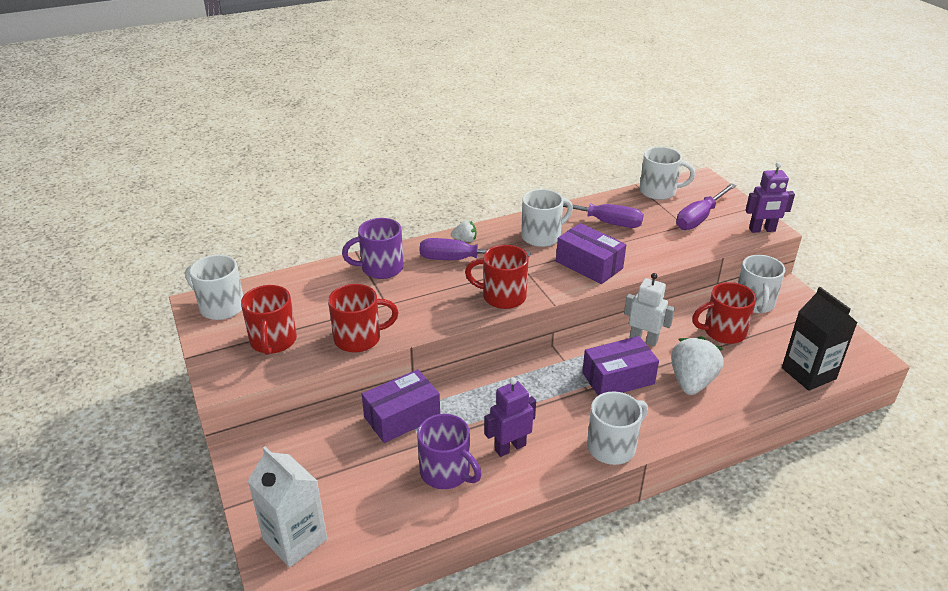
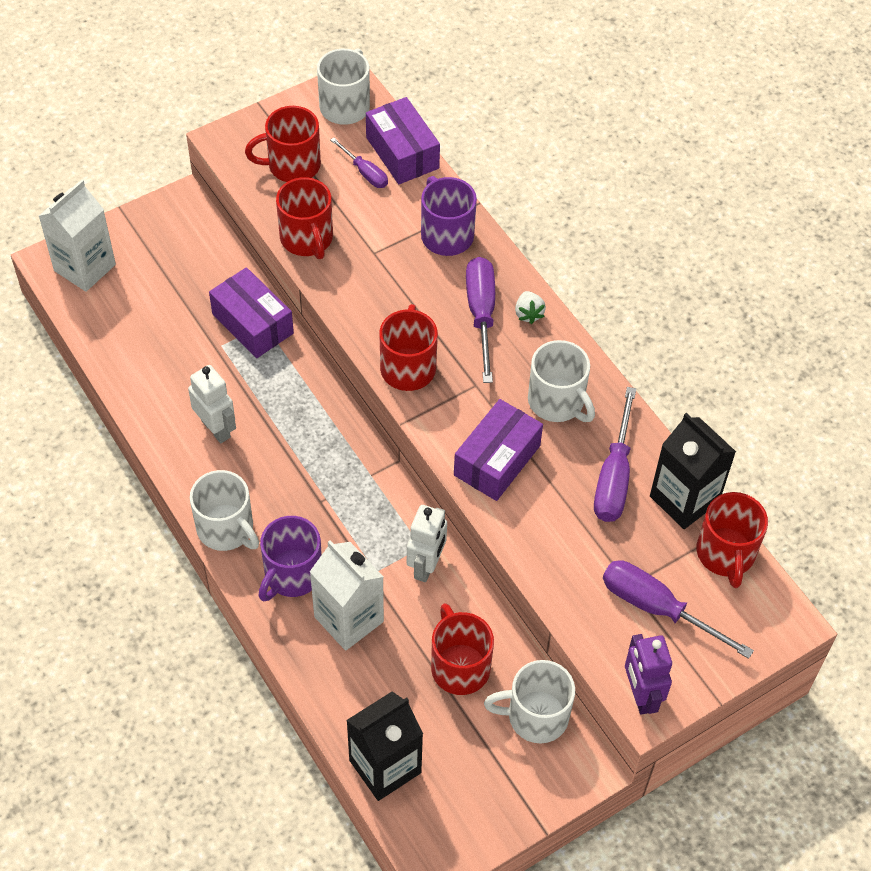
camera: 80 degrees right, 20 degrees up
(300, 302) = (365, 173): none -> purple screwdriver
(446, 472) = (175, 375): purple mug -> purple mug (292, 574)
(510, 447) = (216, 429): purple robot -> white robot
(618, 378) = (344, 535): purple box -> purple box (402, 153)
(620, 200) = (684, 499): none -> black carton
(659, 191) = (725, 554): white mug -> red mug
(691, 382) = (349, 619): white strawberry -> white carton

